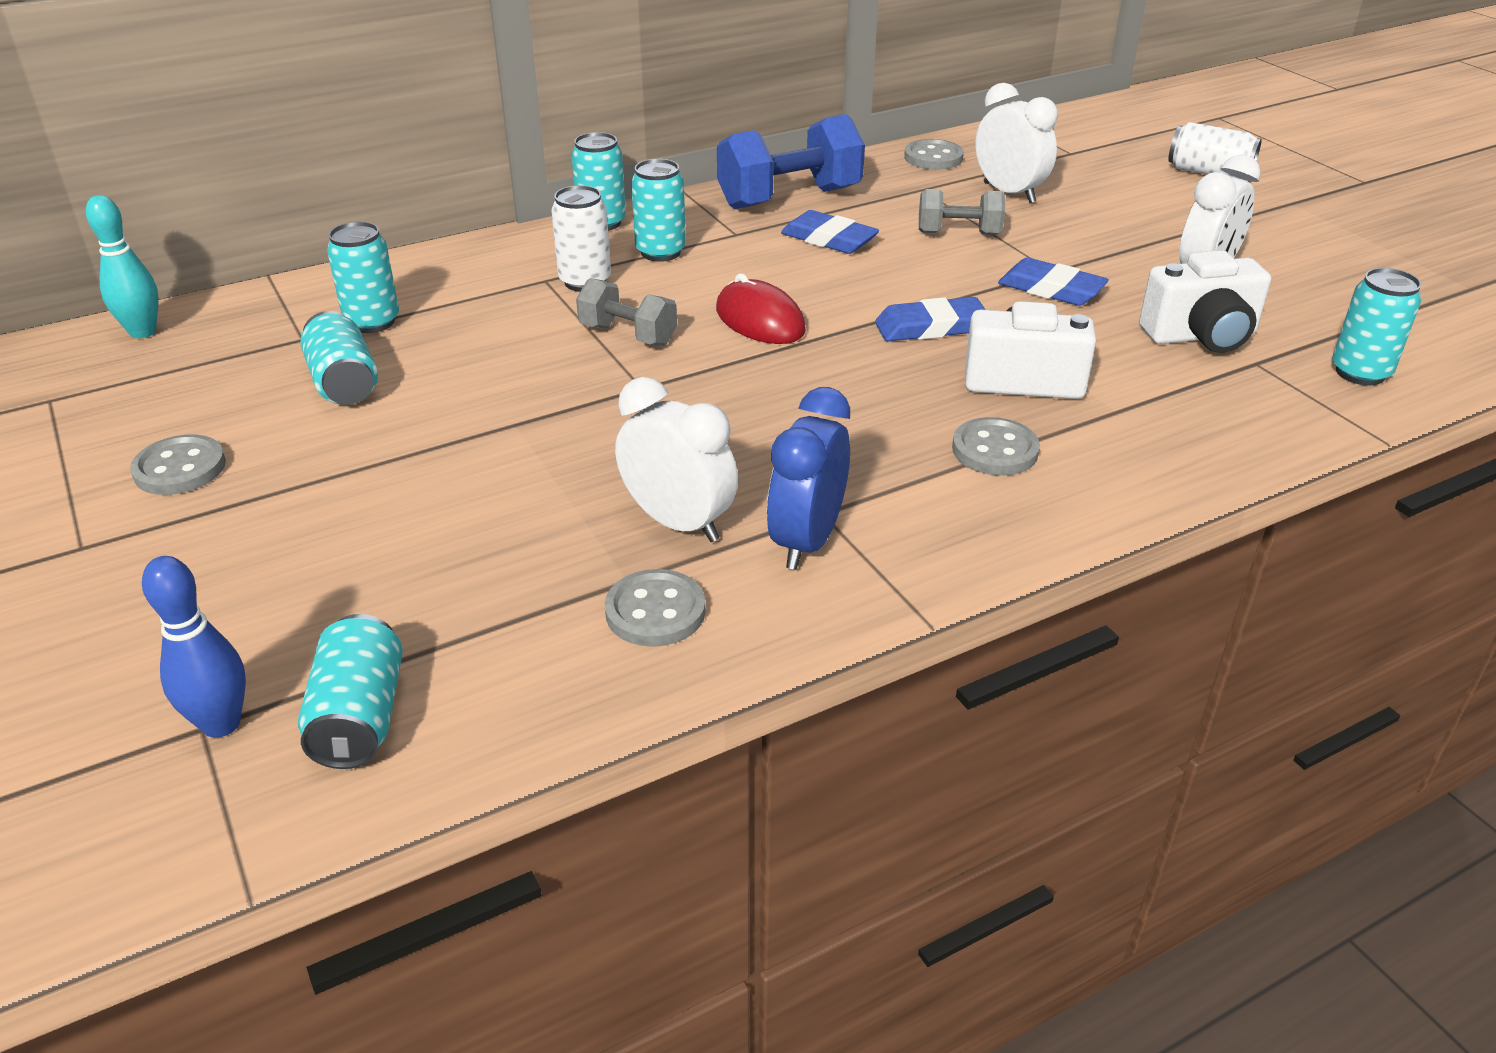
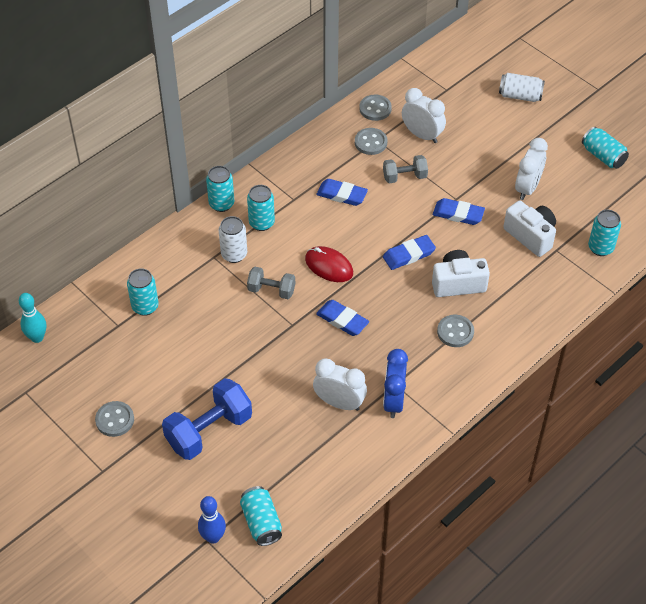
camera: 15 degrees left, 15 degrees up
(344, 383) = (156, 351): turquoise can -> turquoise can (603, 156)
(655, 611) = (348, 450): grey button -> grey button (370, 142)
(750, 396) = (342, 320): none -> blue eraser
(789, 198) = (310, 162): blue dumbbell -> blue dumbbell (209, 431)
(1201, 336) = (531, 236): white camera -> white camera turned 105 degrees counterclockwise

